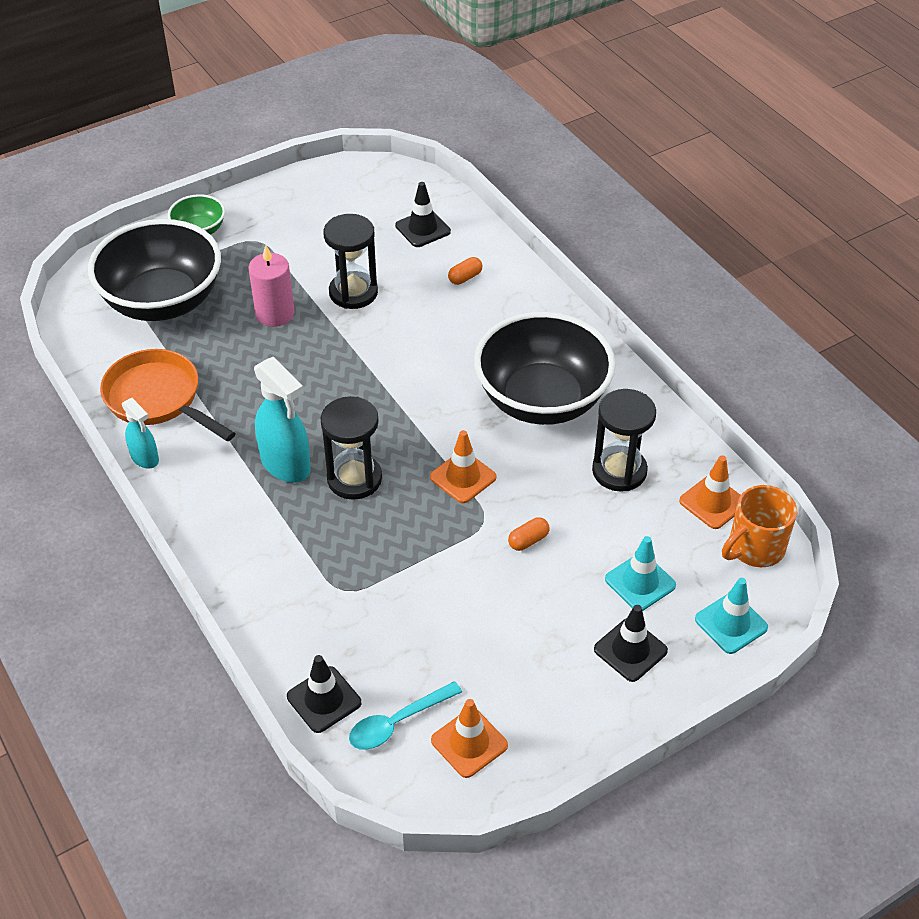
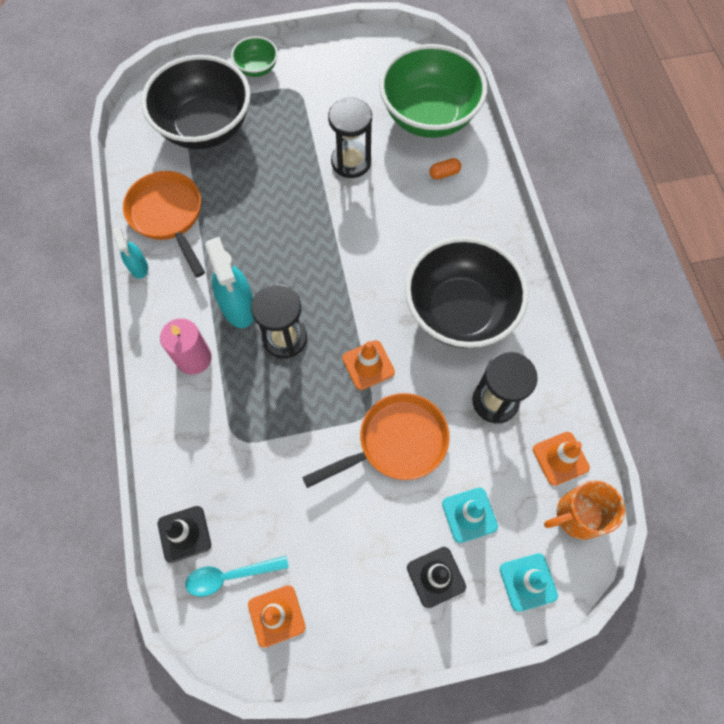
camera: 20 degrees right, 20 degrees up
(275, 314) = (284, 163): pink candle -> pink candle (194, 358)
(422, 229) = (429, 116): black traffic cone -> green bowl
(528, 540) = (396, 443): orange capsule -> orange pan

